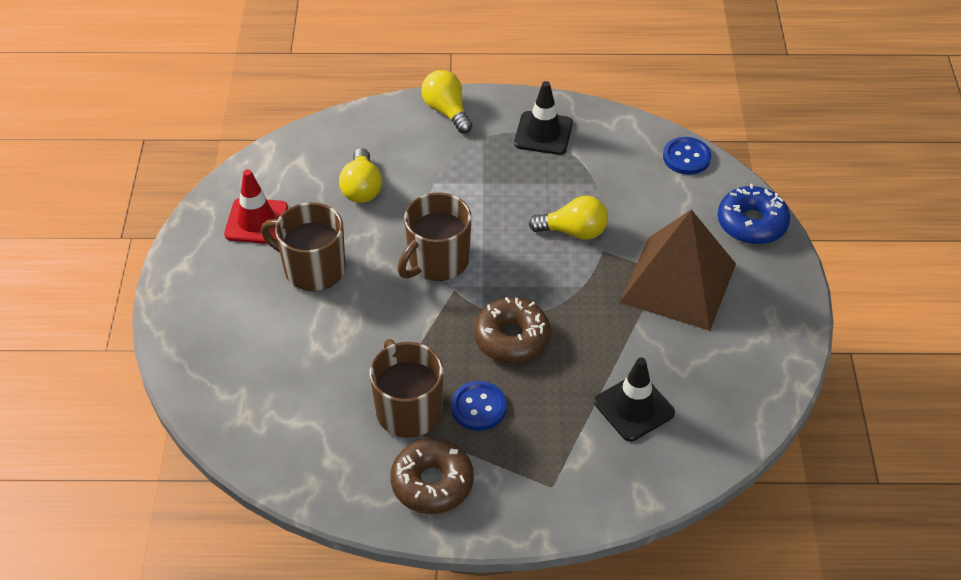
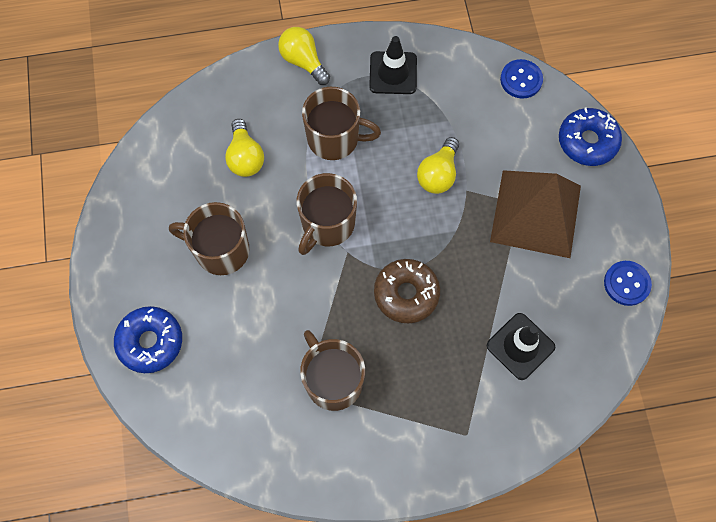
camera: 10 degrees left, 20 degrees up
(212, 343) = (150, 342): none -> blue donut
(256, 221) = (160, 208): red traffic cone -> none
(432, 483) = (367, 449): brown donut -> none
(465, 184) = (335, 139): none -> brown mug
(478, 407) = (391, 368): blue button -> blue button (626, 283)
(573, 231) = (438, 174): yellow light bulb -> yellow light bulb turned 120 degrees clockwise

